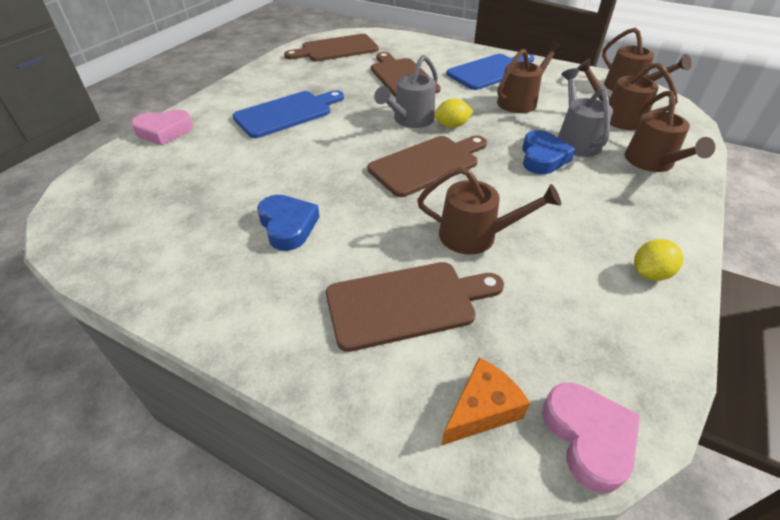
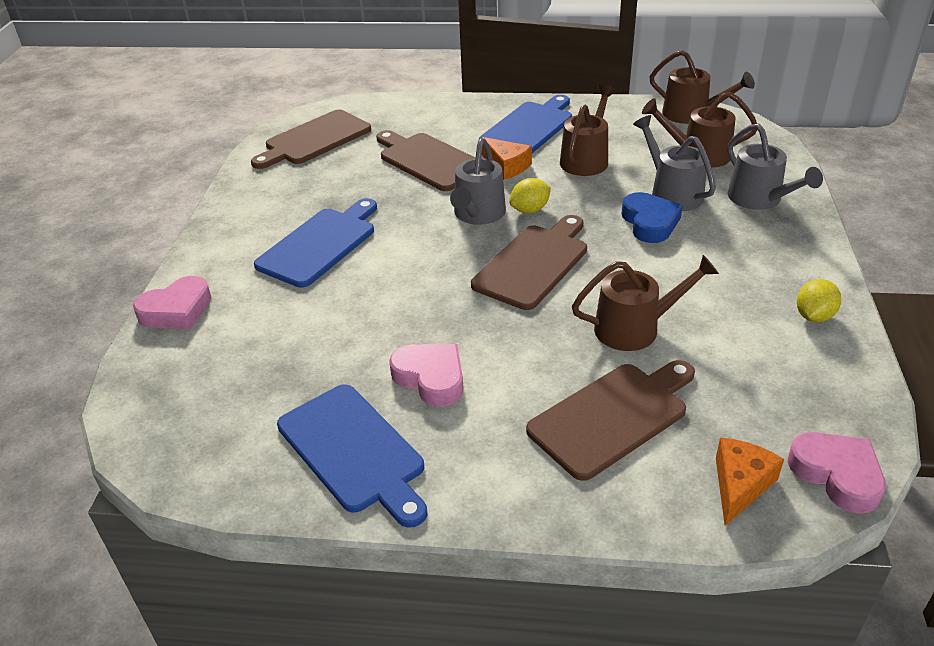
camera: 20 degrees left, 5 degrees down
(191, 263) = (354, 451): none -> blue cutting board
(288, 226) = (431, 378): blue heart -> pink heart
(455, 93) = (506, 166): none -> orange cheese
(652, 163) = (759, 199): brown watering can -> grey watering can

